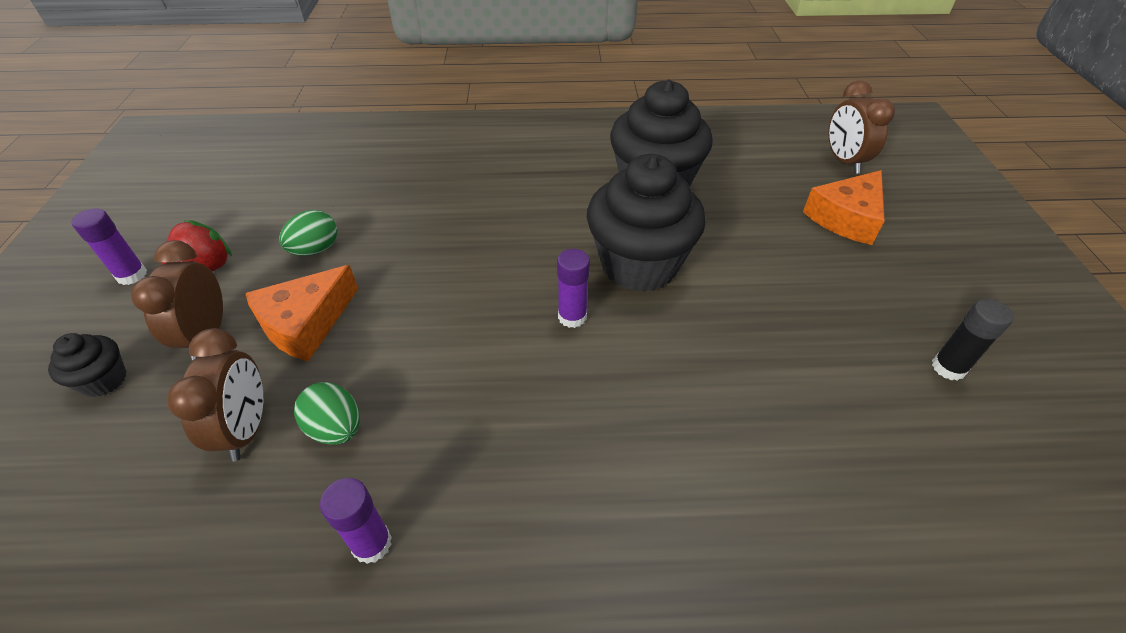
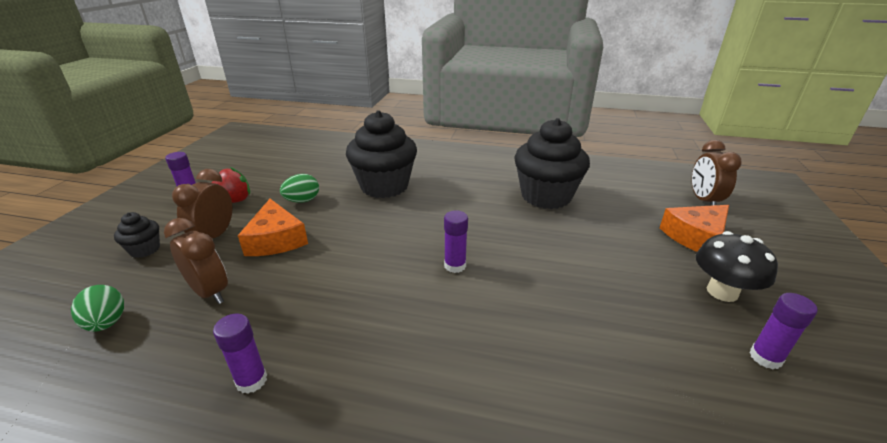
camera: 15 degrees right, 15 degrees down
(247, 429) = (210, 292): brown clock -> brown clock turned 60 degrees counterclockwise
(305, 323) = (276, 239): orange cheese -> orange cheese turned 75 degrees counterclockwise
(336, 428) = (264, 303): green egg -> green egg (107, 323)
(639, 265) = (517, 242): black cupcake -> black cupcake (384, 186)
(889, 291) = (722, 292): none -> black mushroom
(948, 367) = (765, 357): black glue stick -> purple glue stick

